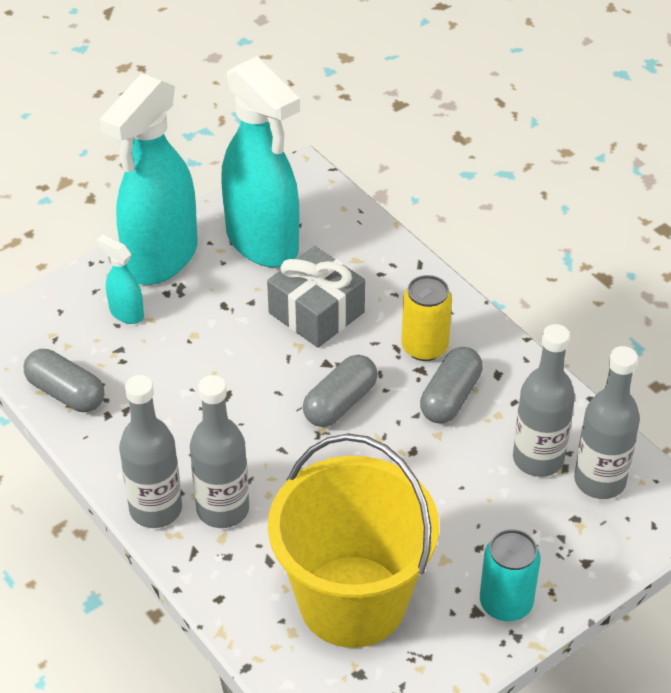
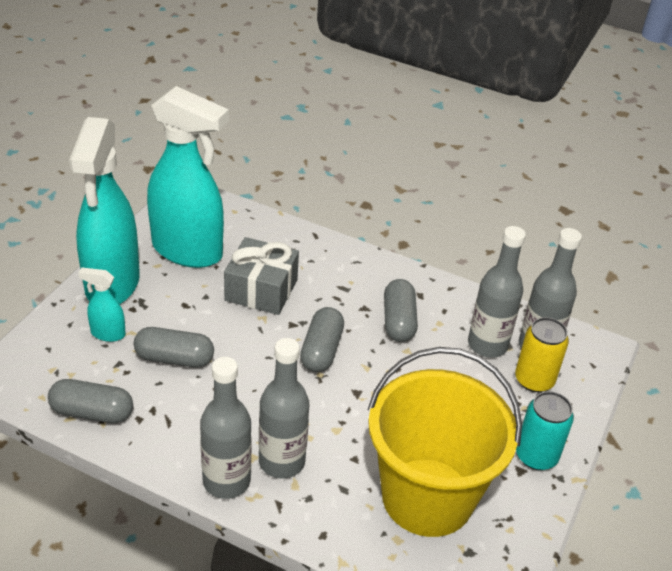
camera: 30 degrees left, 5 degrees down
(178, 362) = (174, 358): none -> grey capsule
(424, 347) = (357, 291): yellow can -> yellow can (534, 380)

